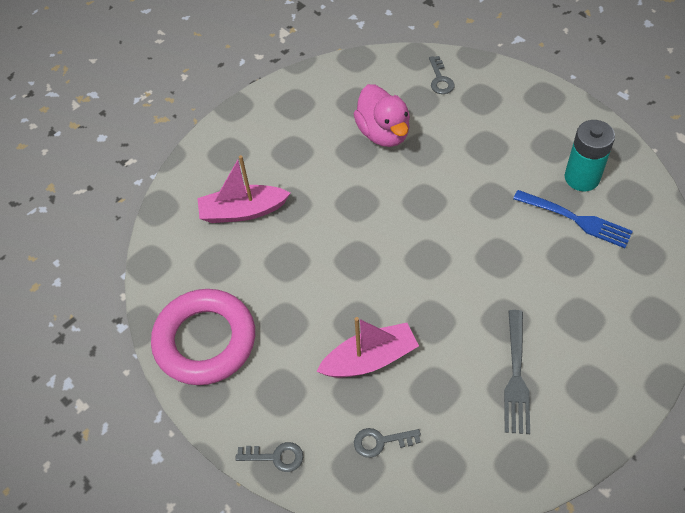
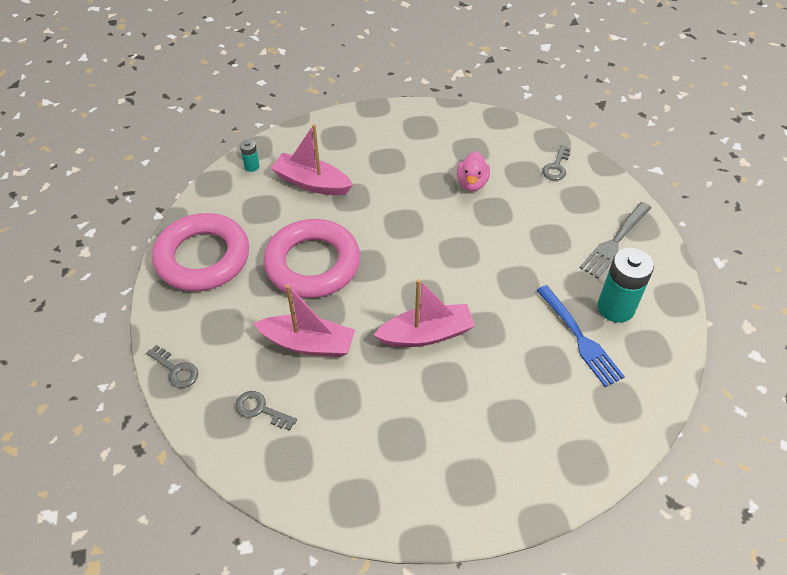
camera: 30 degrees right, 5 degrees down
(171, 227) = (252, 166): none -> turquoise battery
(311, 286) = (312, 264): none -> pink ring
(383, 133) = (472, 183): pink duck -> pink duck, size x0.65
(459, 290) = (426, 334): none -> pink boat
(516, 375) = (413, 429): grey fork -> grey fork (615, 241)

